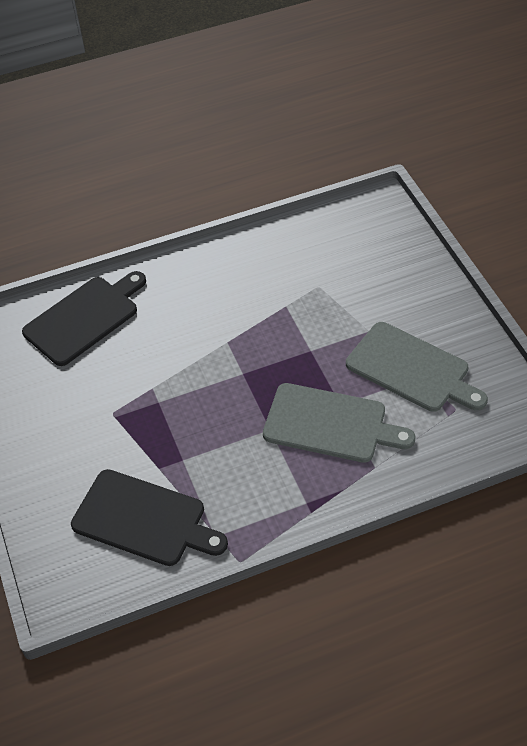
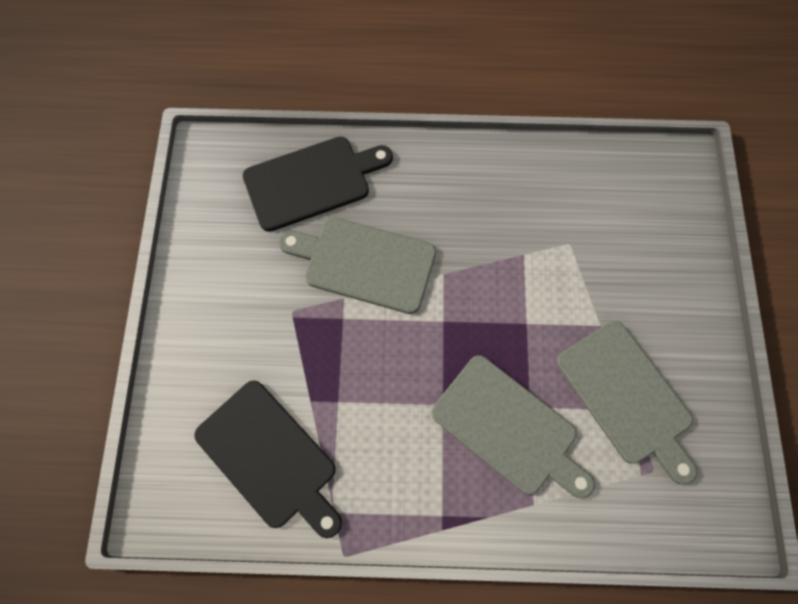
camera: 20 degrees right, 20 degrees up
(157, 358) = (364, 263): none -> grey cutting board

